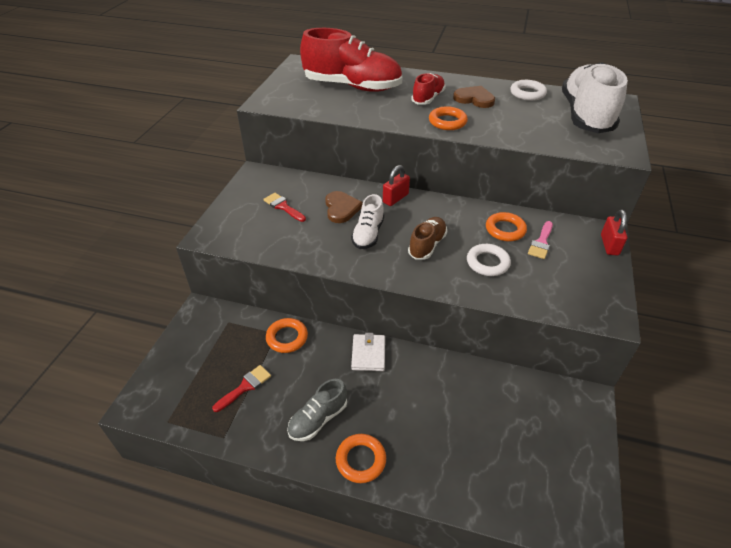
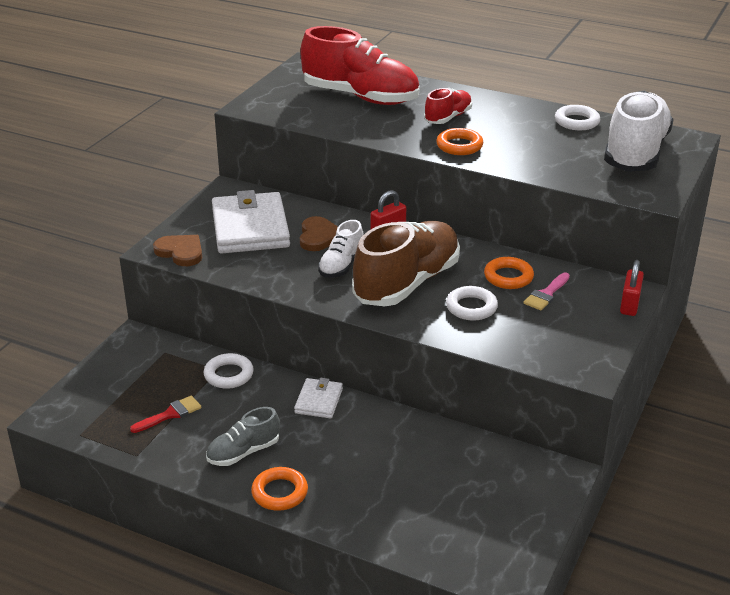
camera: 10 degrees right, 10 degrees down
(283, 207) = (250, 228): red brush -> white wallet
(287, 338) = (228, 375): orange ring -> white ring
(427, 245) = (407, 283): brown shoe -> brown shoe, size x1.97
(474, 99) = (505, 123): brown heart -> brown heart (180, 252)

